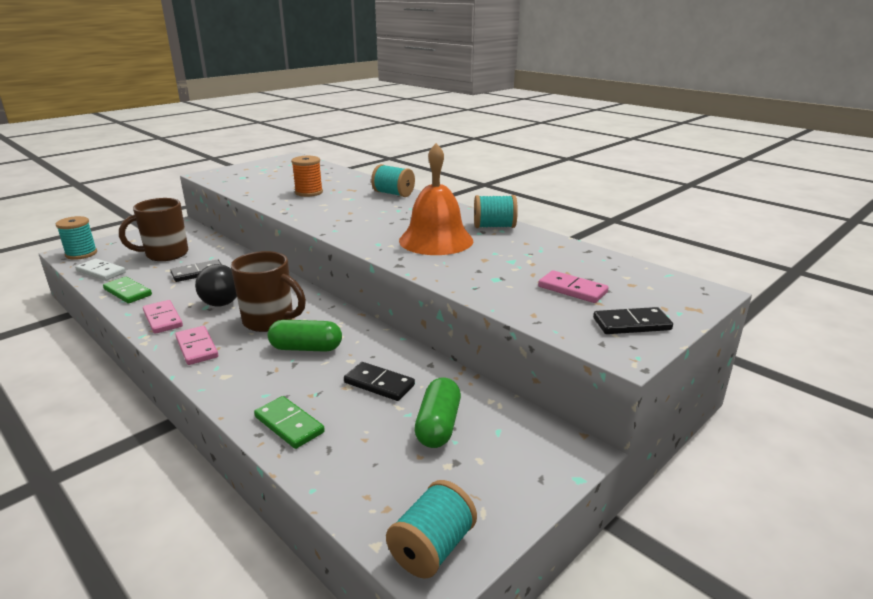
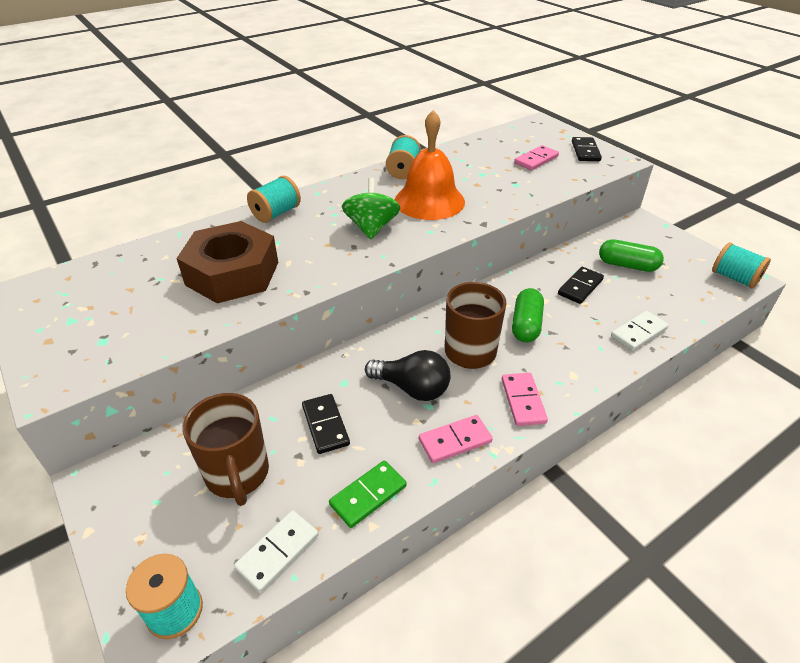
camera: 80 degrees left, 15 degrees up
(197, 347) = (523, 401): pink domino -> pink domino turned 75 degrees counterclockwise
(289, 425) = (638, 333): green domino -> white domino
(309, 192) = (232, 273): orange spool -> brown nut
(378, 223) = (371, 228): none -> green spinning top

